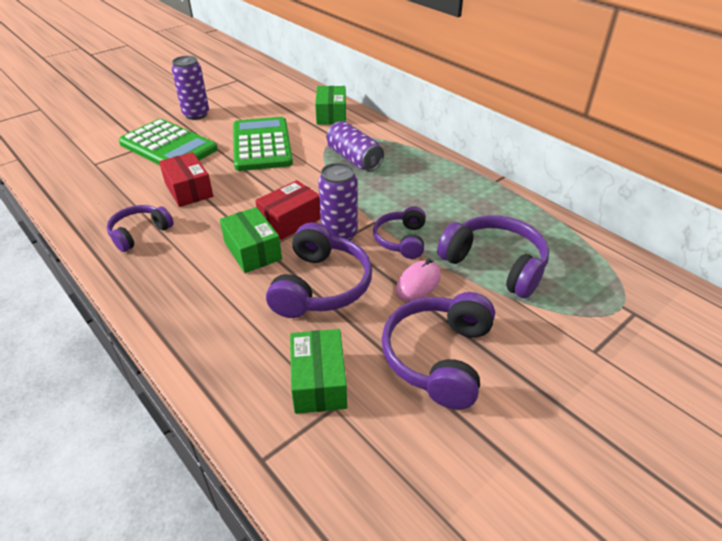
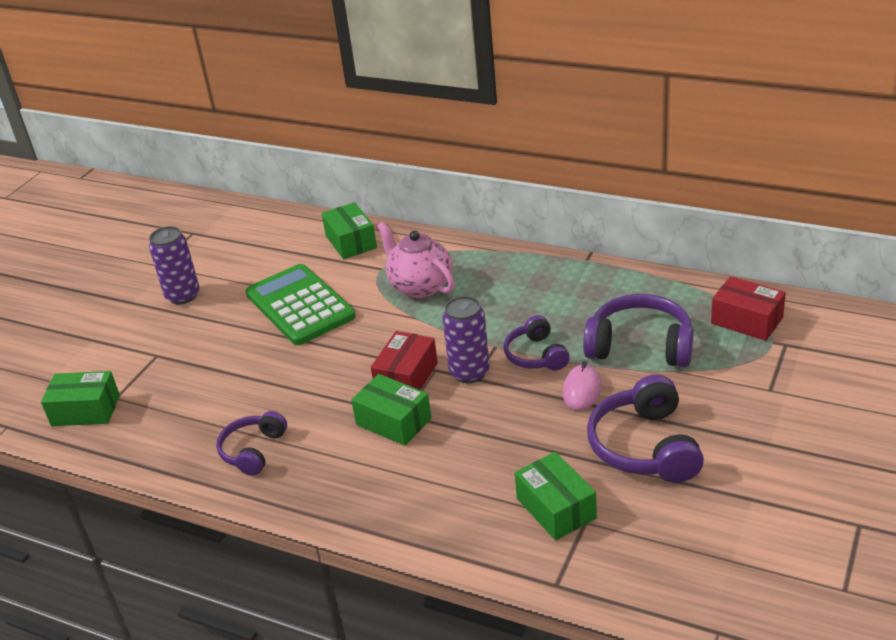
camera: 20 degrees left, 5 degrees down
(70, 165) = (85, 410): none -> green box
(168, 146) = (187, 346): green calculator -> none
(188, 190) = (262, 386): red box -> red box (746, 320)
(320, 286) = (491, 428): purple headphones -> none
(354, 159) = (420, 286): purple can -> pink teapot

